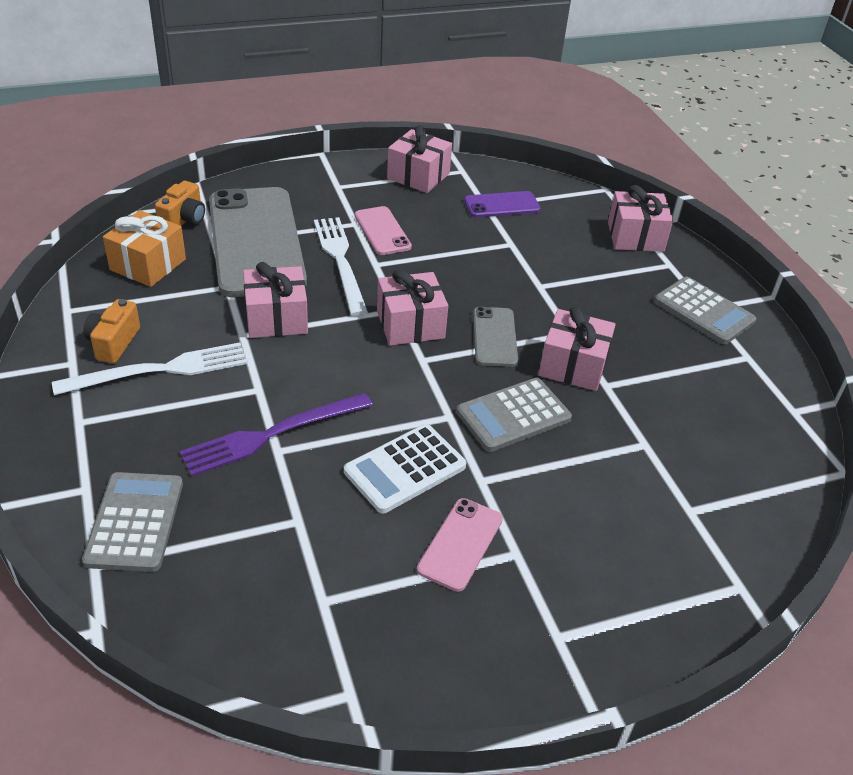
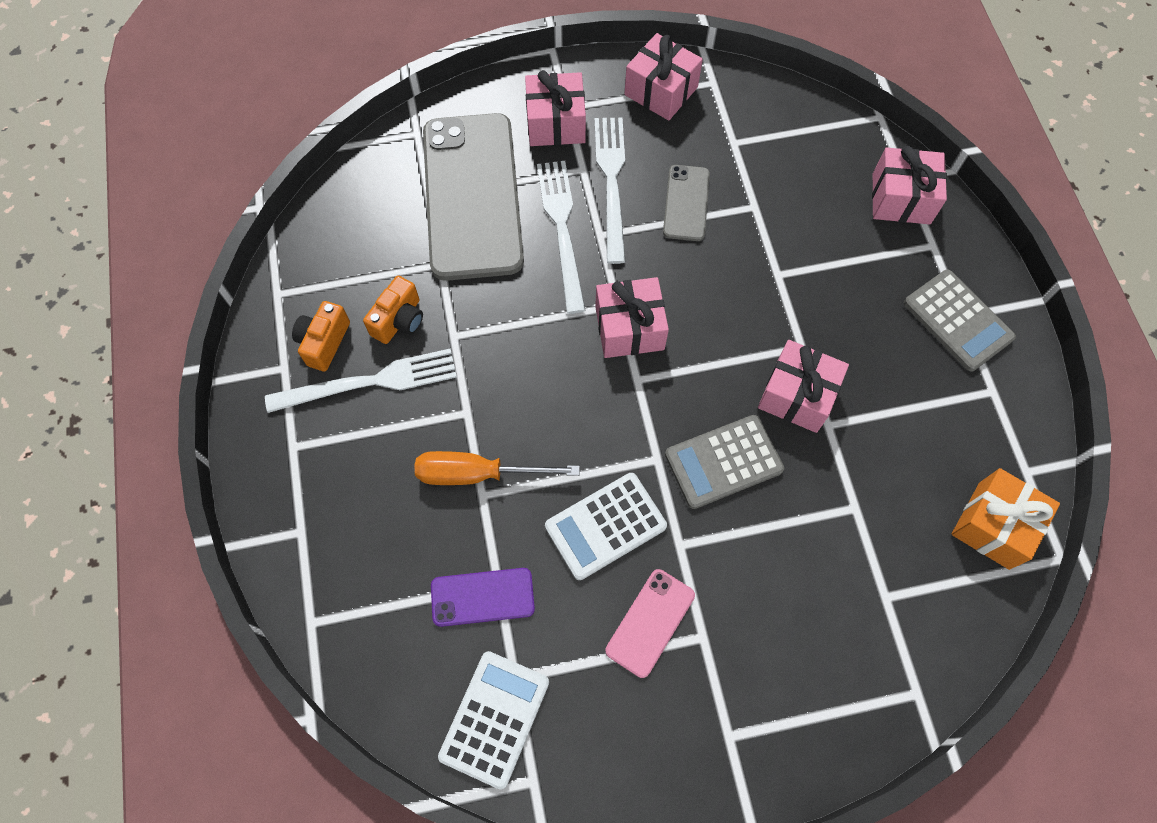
camera: 10 degrees right, 25 degrees up
(135, 522) = (346, 575): grey calculator -> none
(148, 264) = (358, 228): orange gift -> orange gift (993, 525)
(184, 220) = (396, 159): orange camera -> orange camera (399, 320)
(272, 434) = (478, 474): purple fork -> orange screwdriver
(276, 318) = (489, 313): pink gift -> pink gift (556, 123)
(303, 638) = (494, 718): none -> white calculator
(382, 231) = (611, 182): pink phone -> white fork
(494, 337) = (718, 350): grey phone -> grey phone (686, 203)
(501, 205) = (752, 142): purple phone -> purple phone (482, 597)

